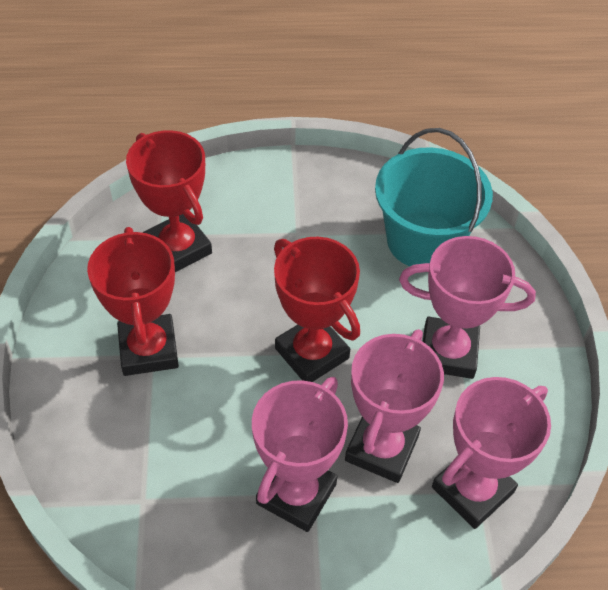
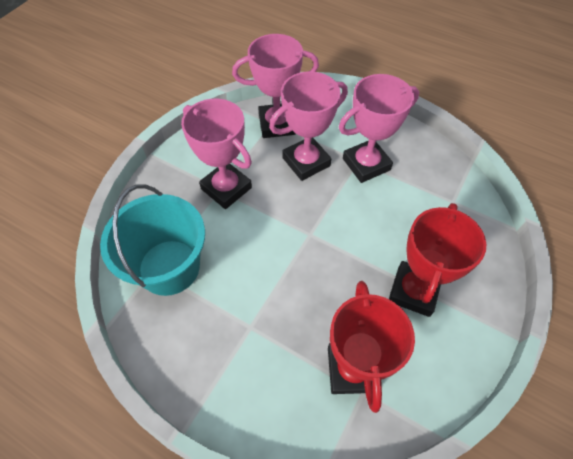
camera: 145 degrees left, 5 degrees up
(312, 353) = (306, 230): red trophy -> none

